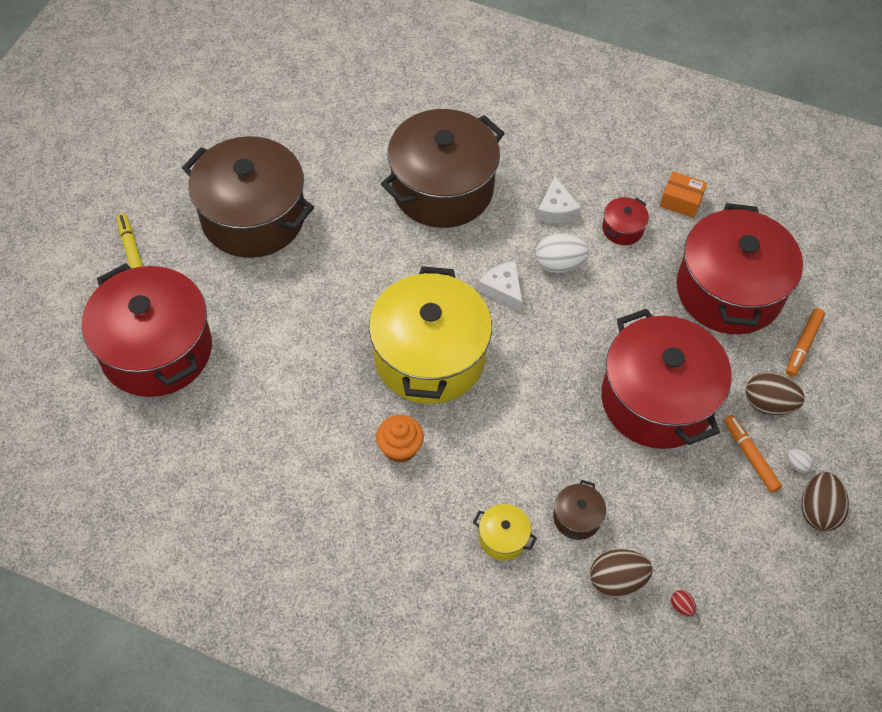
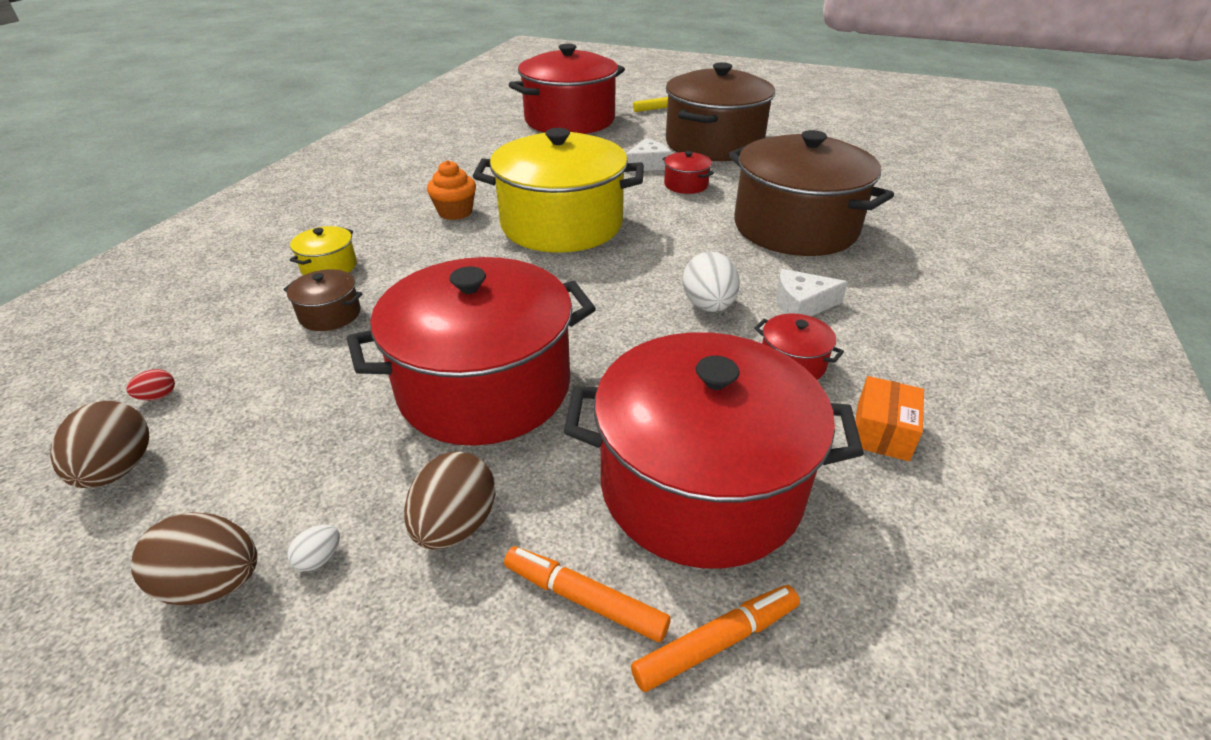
camera: 90 degrees right, 20 degrees down
(353, 253) = (686, 185): none -> red pot
(503, 289) = (658, 265): white cheese -> white cheese (648, 164)
(616, 580) = (231, 342): brown egg -> brown egg (118, 469)
(750, 456) = (359, 490): orange marker -> orange marker (716, 642)

